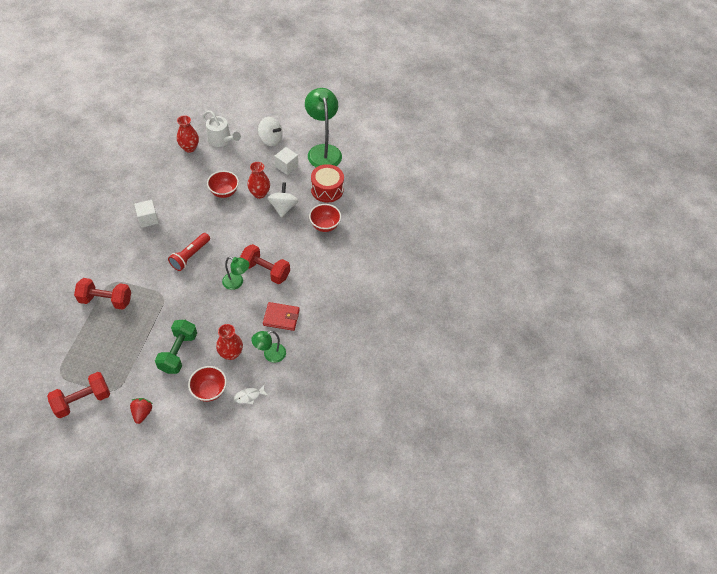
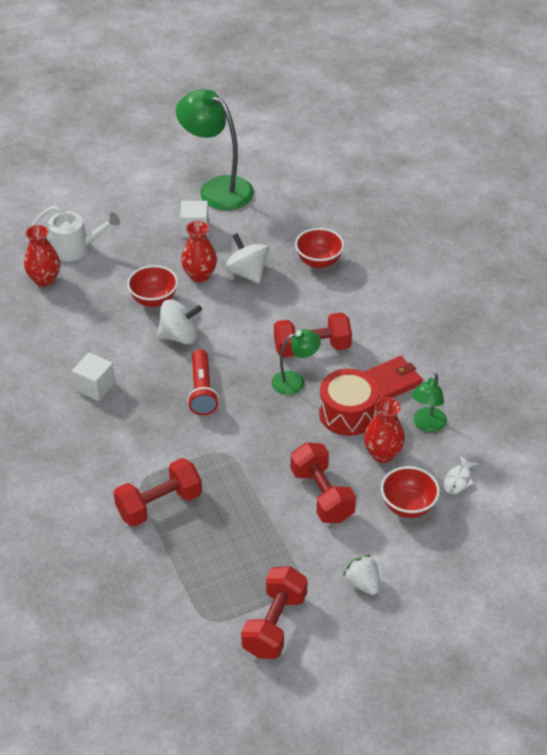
camera: 35 degrees left, 10 degrees down
(142, 413) = (362, 583): red strawberry -> white strawberry
(178, 352) = (322, 495): green dumbbell -> red dumbbell
(270, 139) = (138, 212): white spinning top -> white spinning top (180, 336)
(327, 189) = (274, 225): red drum -> red drum (348, 413)

